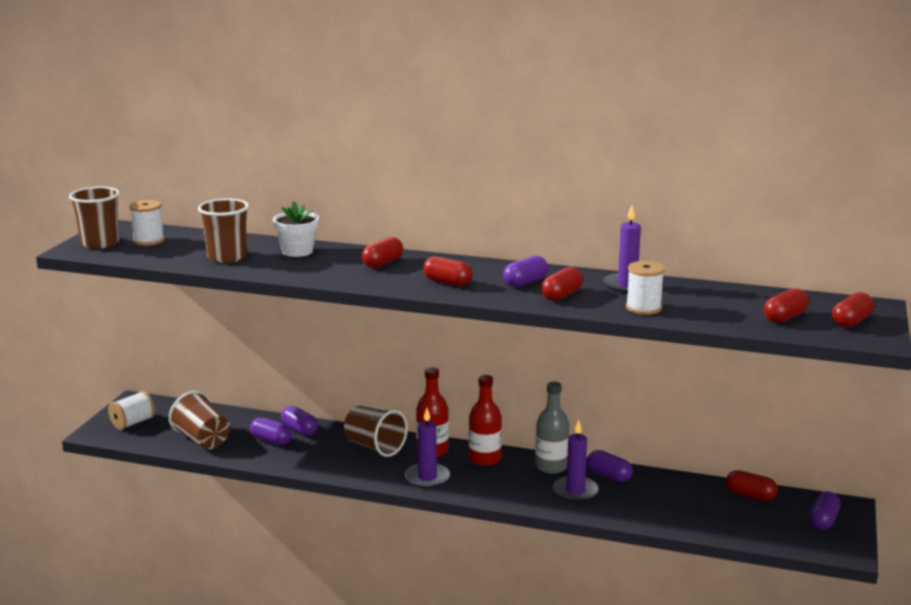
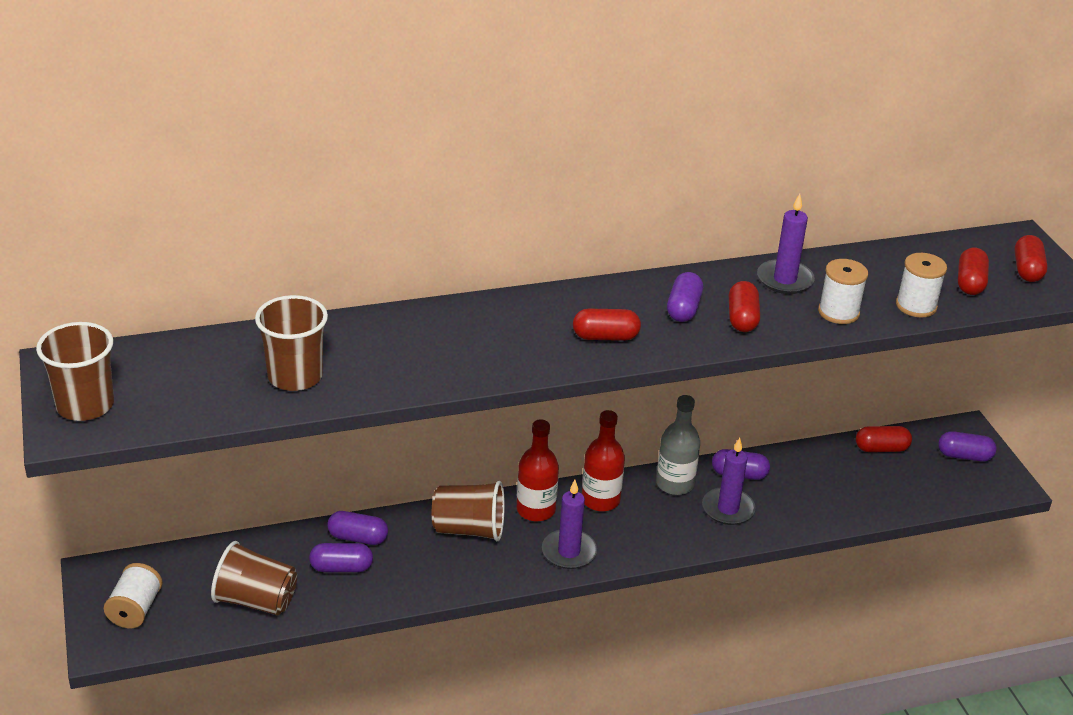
camera: 35 degrees left, 15 degrees up
(148, 240) = (147, 378): white spool -> white spool (916, 306)
(297, 251) = (369, 336): white flower pot -> none
(383, 263) = (495, 325): red capsule -> none
(823, 521) = (964, 456): purple capsule -> purple capsule turned 75 degrees counterclockwise

